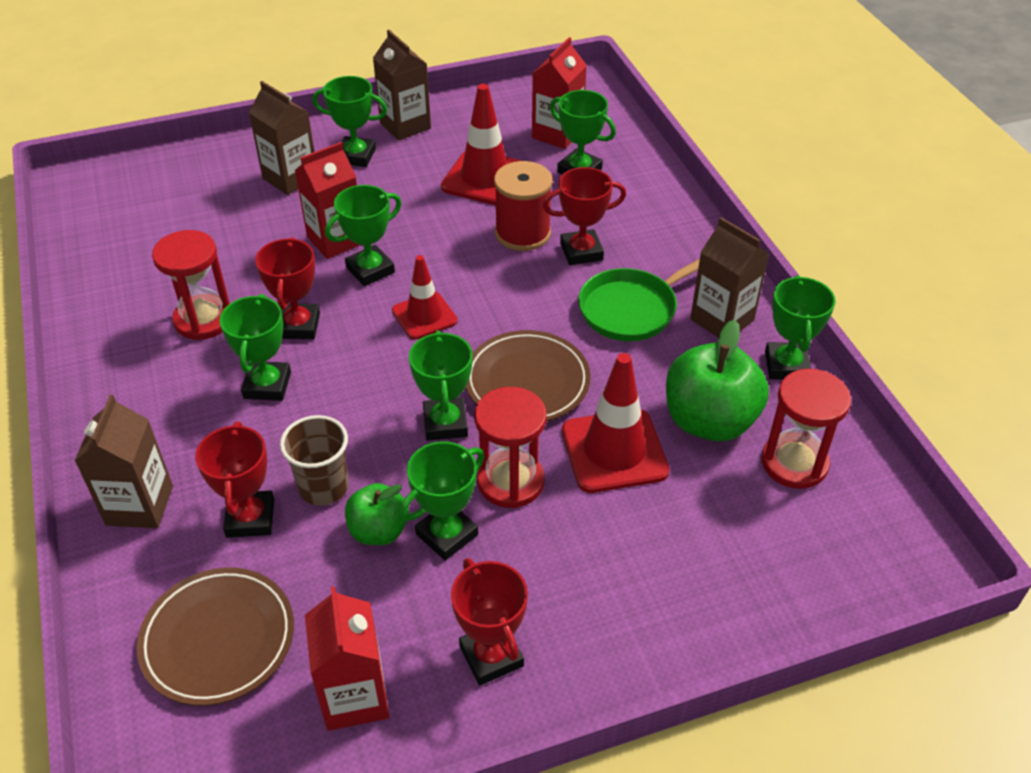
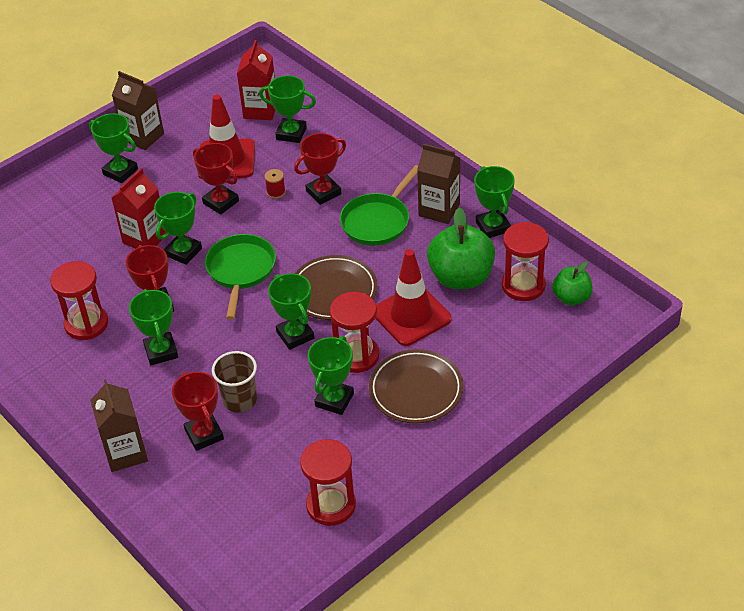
camera: 20 degrees left, 0 degrees up
(218, 639) = (229, 507): brown plate -> brown plate (416, 390)
(290, 178) = (81, 203): brown carton -> none
(354, 696) = (331, 505): red carton -> red hourglass
(356, 156) = (120, 172): green trophy -> green trophy turned 45 degrees clockwise
(379, 531) = (291, 413): green apple -> green apple (571, 298)
(424, 316) = (240, 271): red traffic cone -> green pan
(491, 656) = (398, 455): red trophy -> red trophy (221, 202)
(522, 233) = (276, 192): red spool -> red spool, size x0.45

